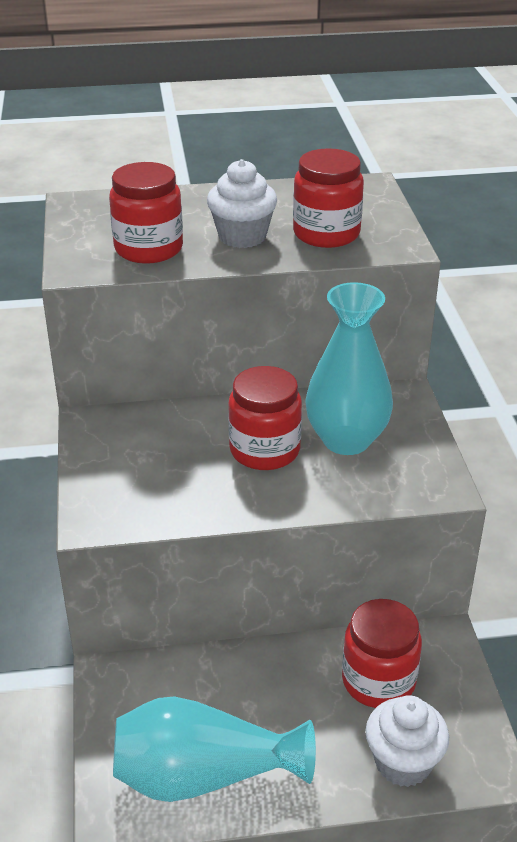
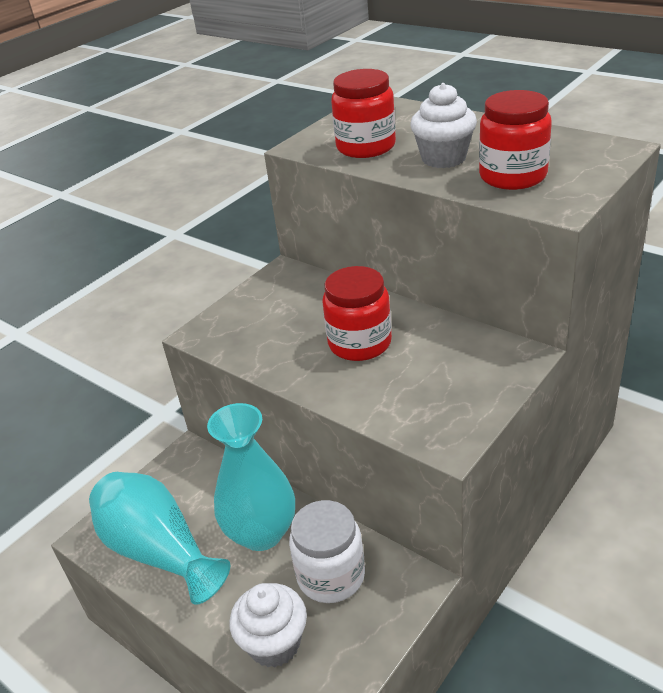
camera: 50 degrees right, 0 degrees up
(346, 440) = (427, 366): turquoise vase -> turquoise vase (261, 533)
(378, 681) = (331, 575): red jar -> white jar

